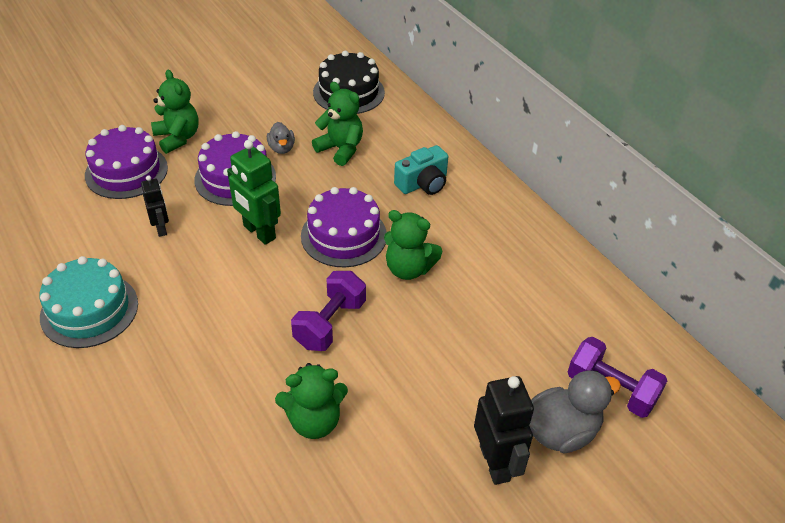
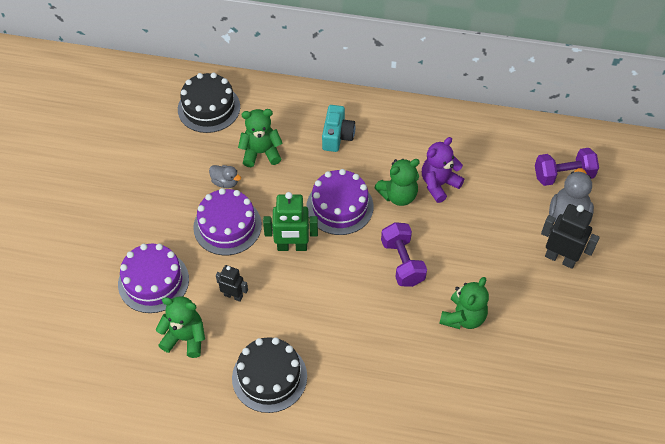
camera: 45 degrees left, 10 degrees up
(89, 310) = (269, 377): turquoise cake -> black cake
(178, 138) = (149, 231): green teddy bear -> green teddy bear (185, 338)
(461, 290) = (439, 184): none -> purple teddy bear

